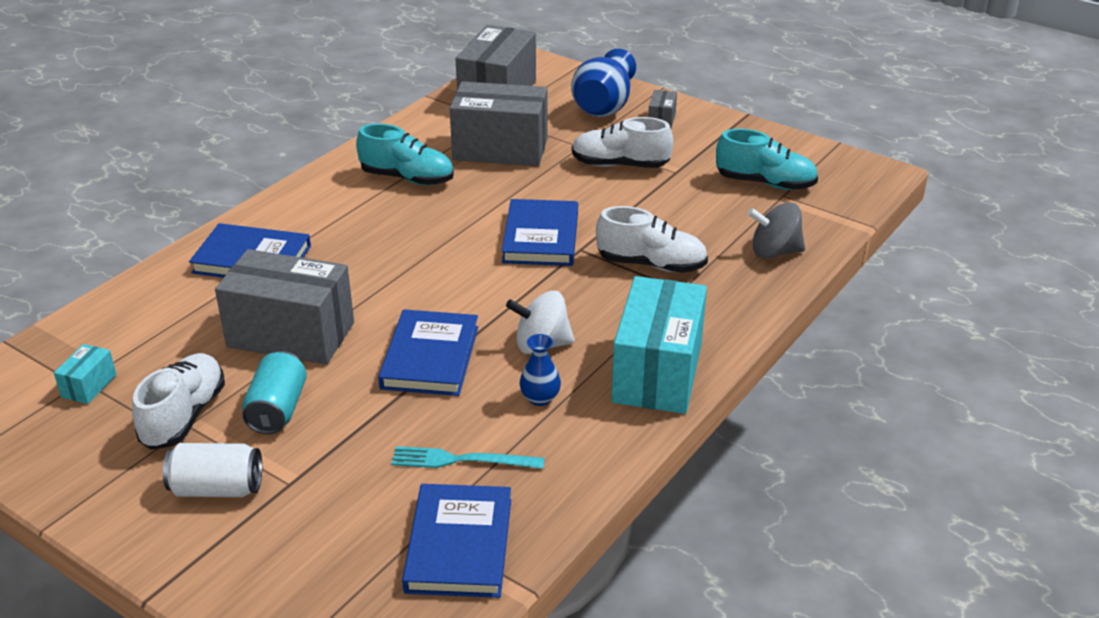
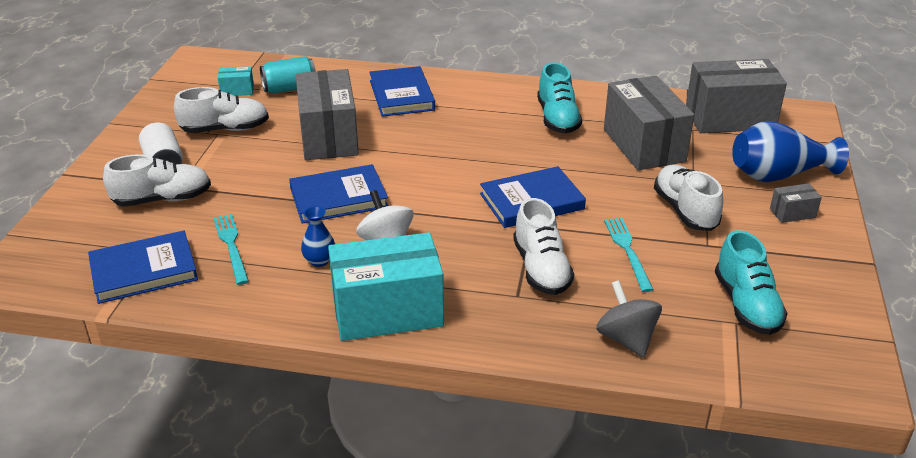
camera: 65 degrees right, 0 degrees up
(277, 409) = (248, 158): turquoise can -> turquoise can (290, 88)
(308, 503) = (162, 199): none -> white shoe
(657, 212) = (627, 251): none -> turquoise fork

